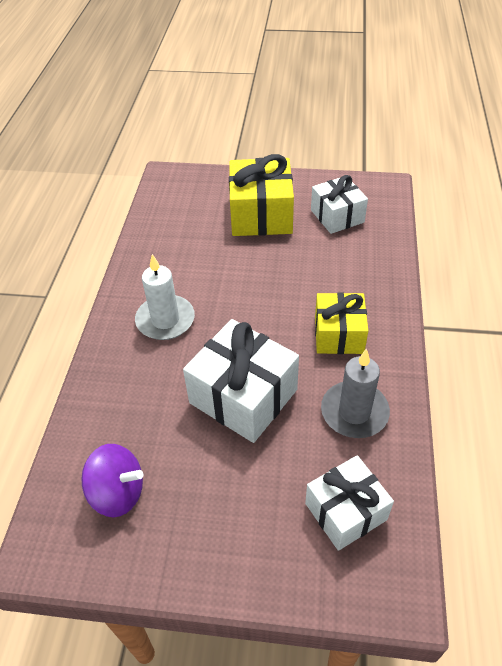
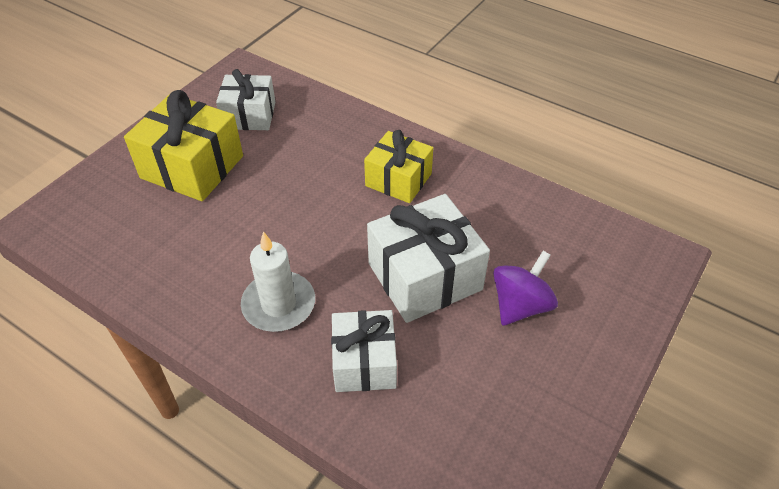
camera: 65 degrees left, 0 degrees up
(118, 492) = (482, 424): purple spinning top -> purple spinning top (520, 305)
(345, 511) = (582, 255): white gift -> white gift (364, 362)
(354, 412) = (489, 207): grey candle -> none

